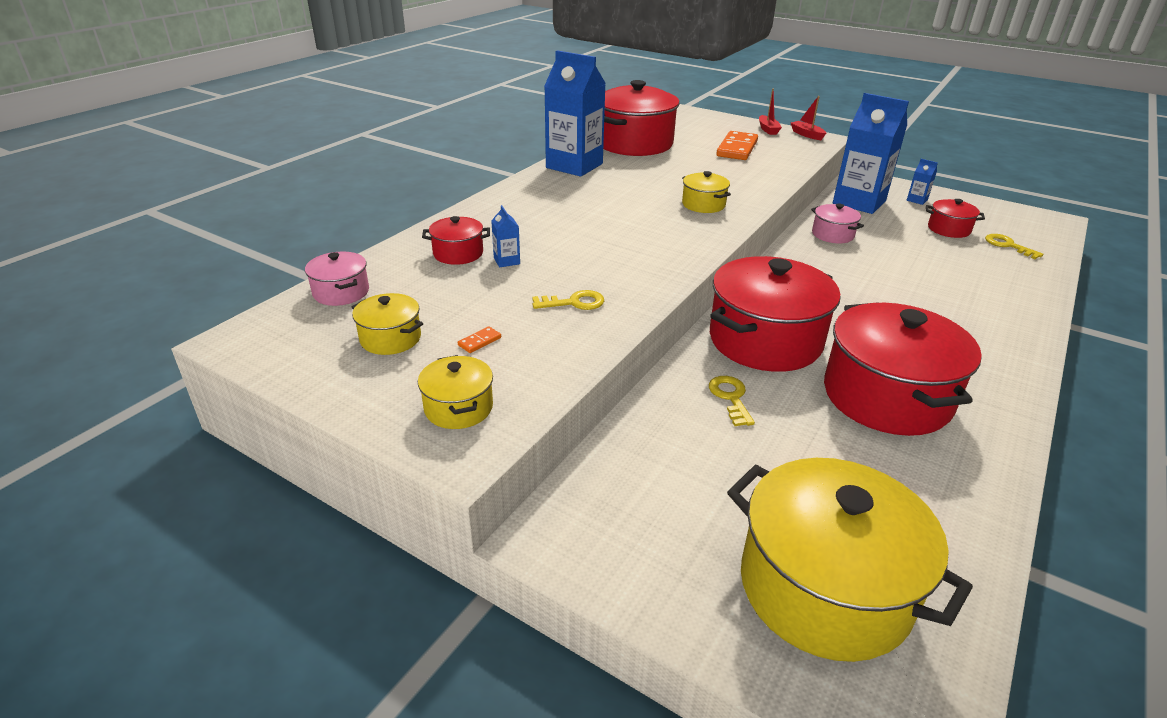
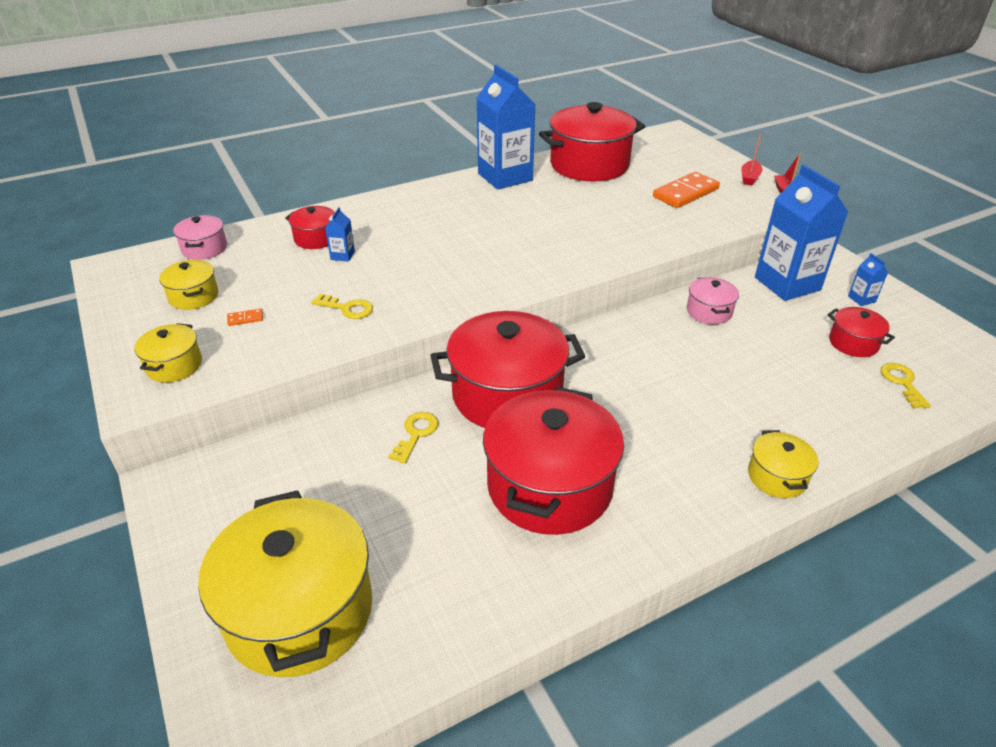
camera: 30 degrees right, 5 degrees up
(703, 204) = (571, 246): yellow pot -> yellow pot (777, 477)

